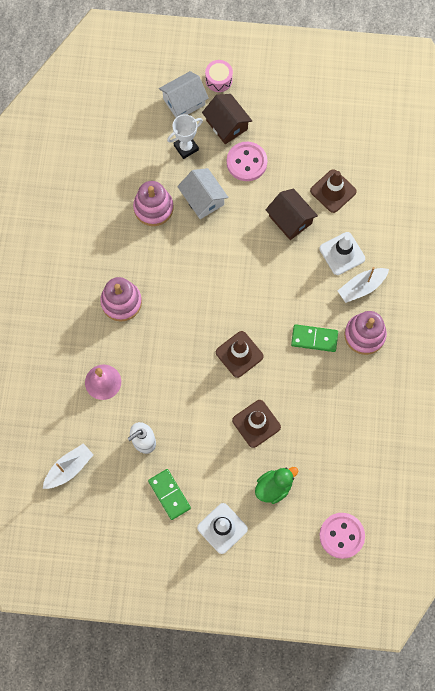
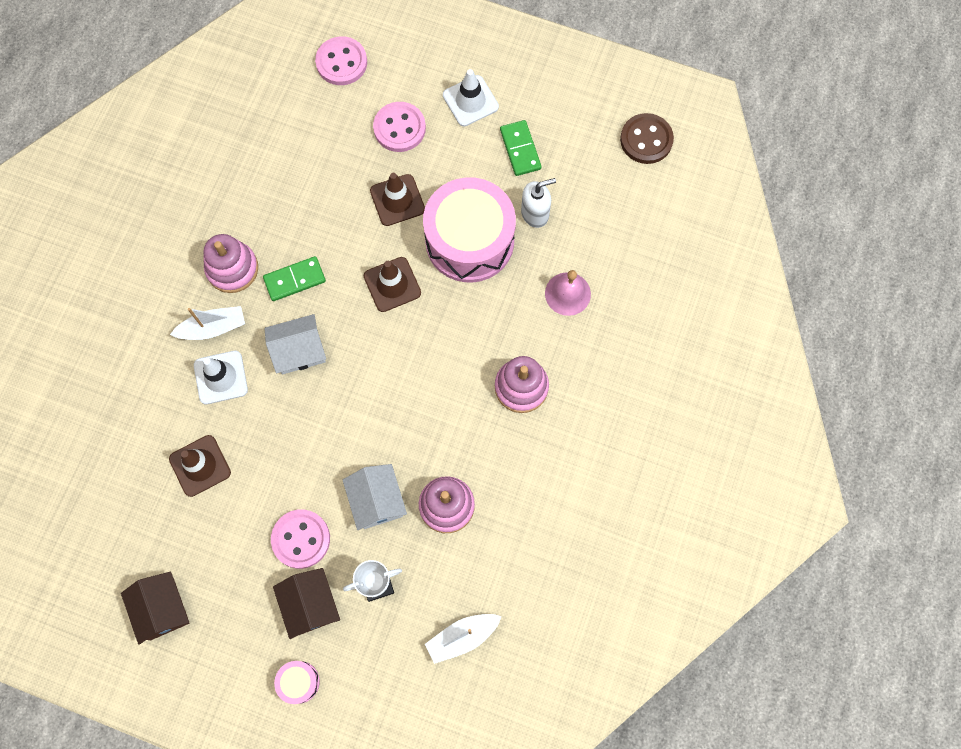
camera: 165 degrees left, 0 degrees up
(66, 531) = (646, 140): none -> brown button
(69, 468) = (630, 205): white boat -> white boat (462, 637)
(184, 102) = (359, 659): white house -> white house (299, 350)
(189, 405) = (469, 240): none -> pink drum
(274, 487) = (399, 128): green duck -> pink button
(290, 219) = (270, 441): brown house -> brown house (162, 609)
(314, 338) = (295, 280): green domino -> green domino turned 45 degrees counterclockwise

